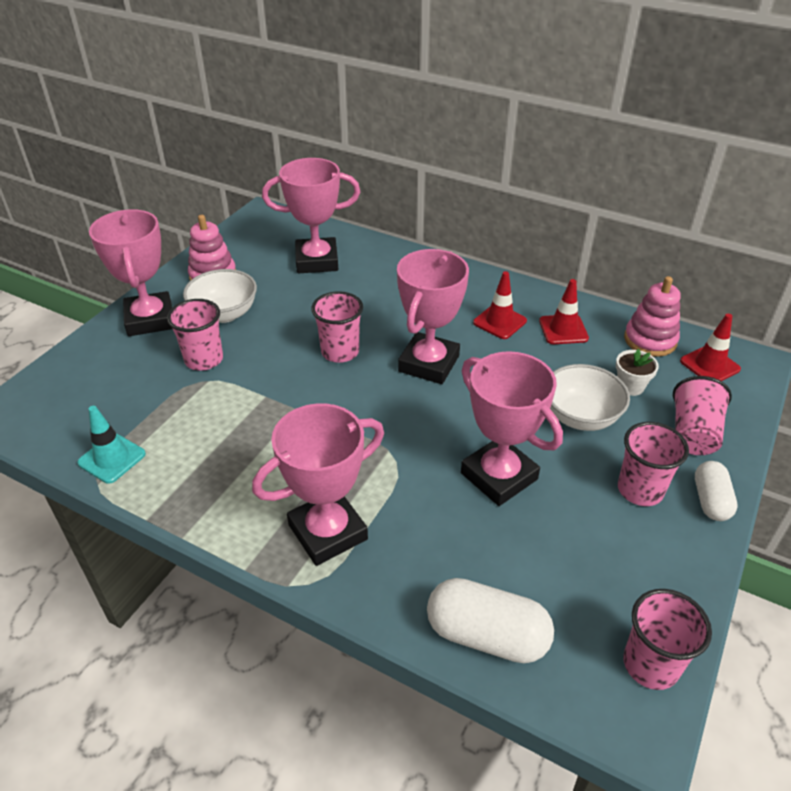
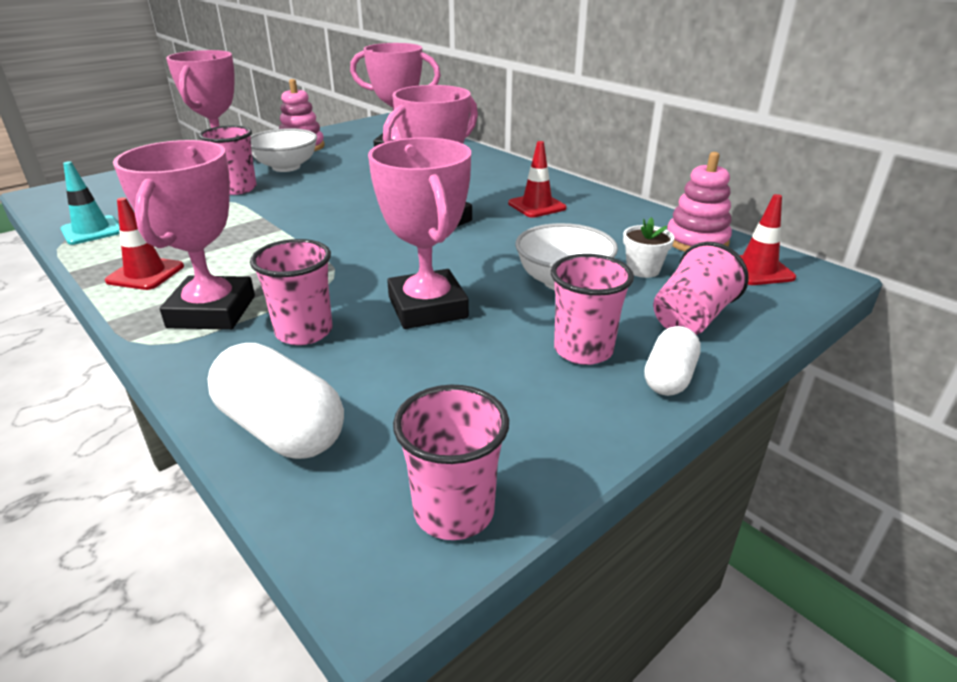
camera: 20 degrees right, 10 degrees down
(327, 532) = (212, 311): pink trophy -> pink trophy turned 75 degrees counterclockwise
(340, 352) = (360, 202): pink cup -> pink cup (304, 332)
(563, 330) = (601, 220): red traffic cone -> red traffic cone (145, 274)

